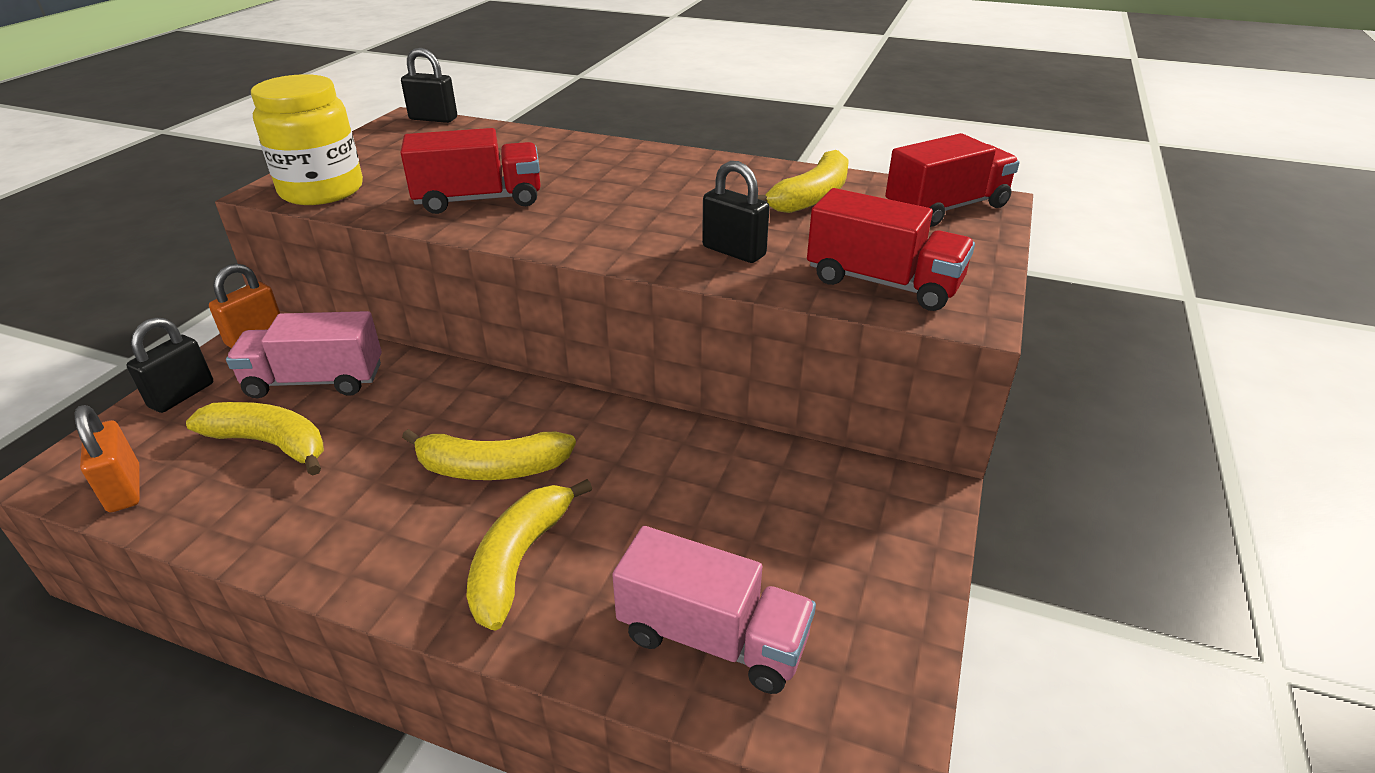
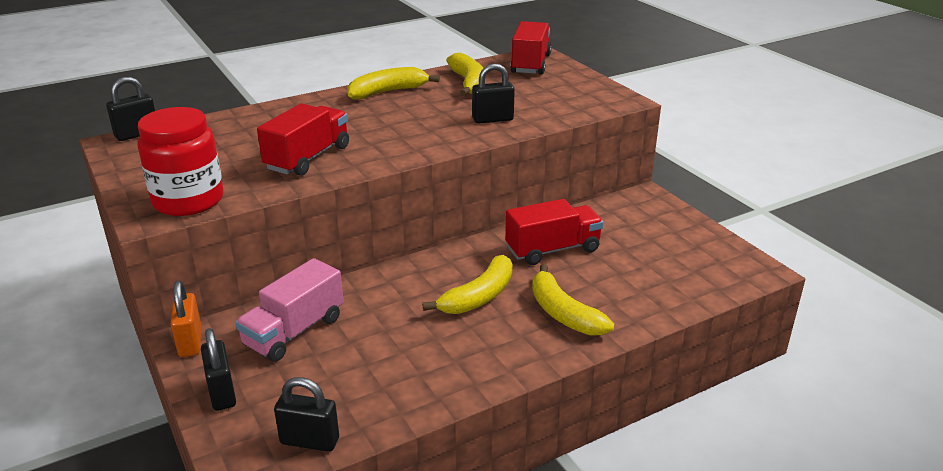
camera: 50 degrees left, 5 degrees down
(124, 489) = (310, 441): orange padlock -> black padlock
(270, 444) = (343, 367): yellow banana -> yellow banana (387, 92)
(322, 190) = (188, 201): yellow jar -> red jar
(712, 638) = (670, 282): pink truck -> none
(883, 283) = (573, 103): red truck -> red truck (552, 249)

